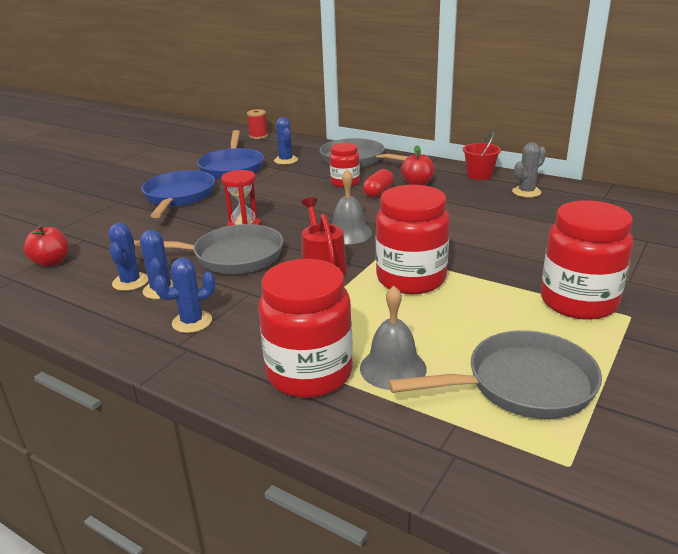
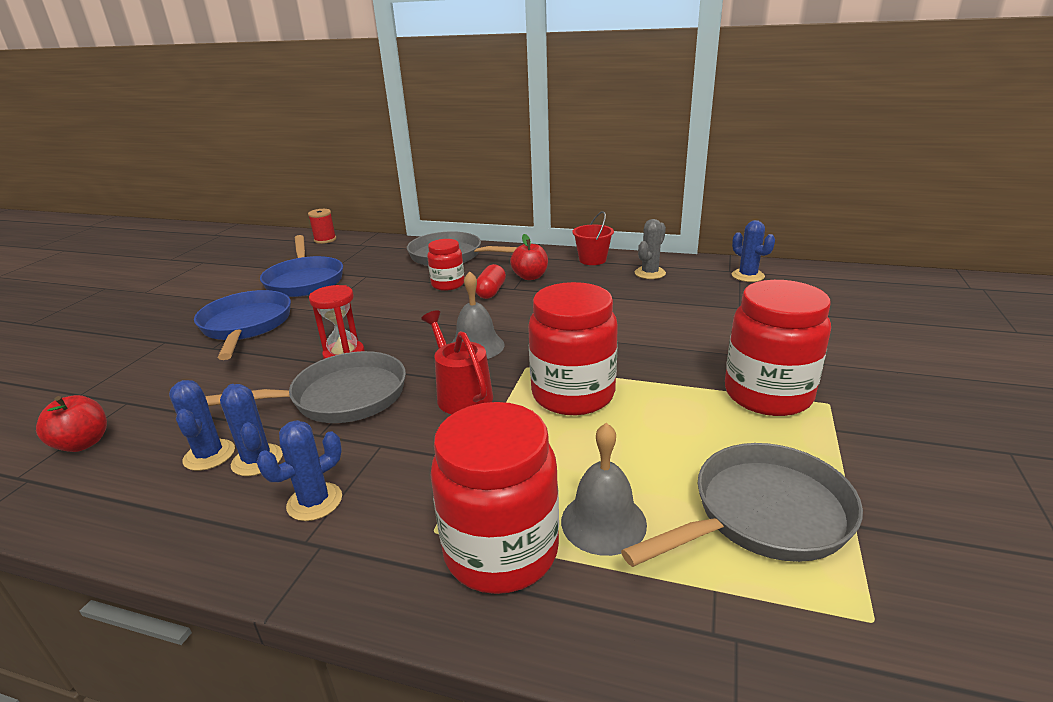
camera: 15 degrees left, 0 degrees up
(286, 160) = (368, 265): blue cactus -> blue cactus (747, 276)

